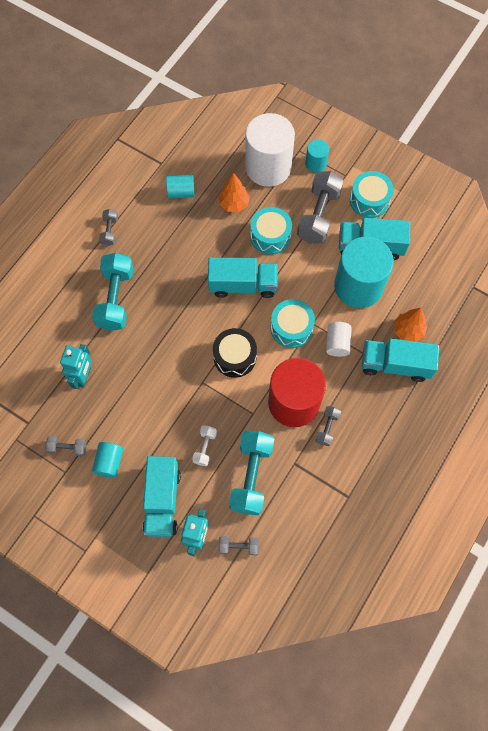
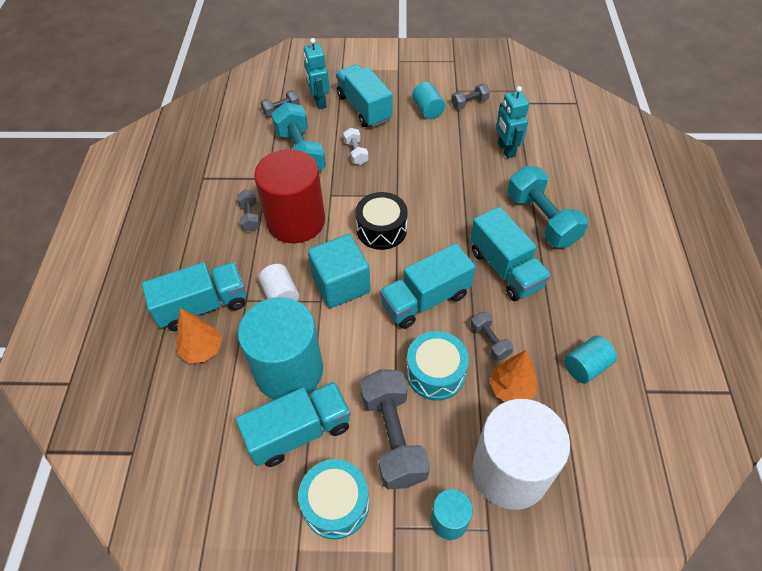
camera: 150 degrees right, 15 degrees down
(110, 231) = (616, 277): grey dumbbell -> grey dumbbell (489, 341)
(173, 277) = (505, 268): none -> turquoise truck
(291, 328) = (341, 284): turquoise drum -> turquoise cube

